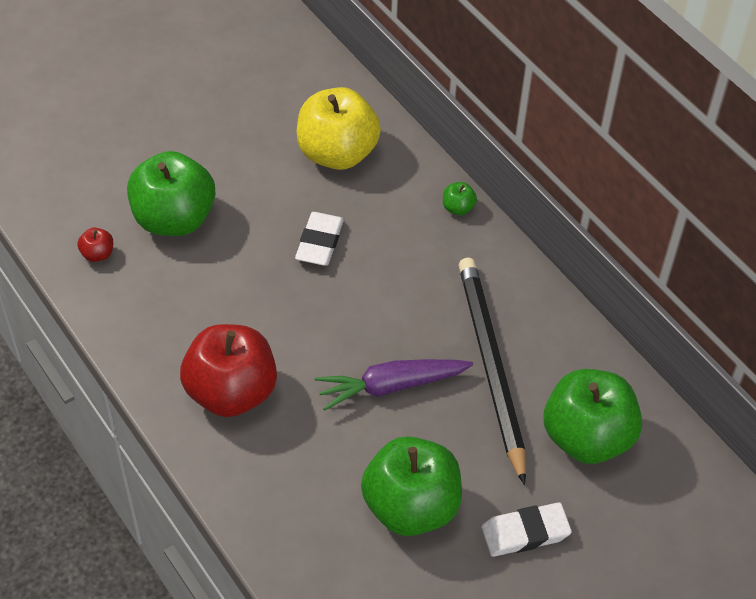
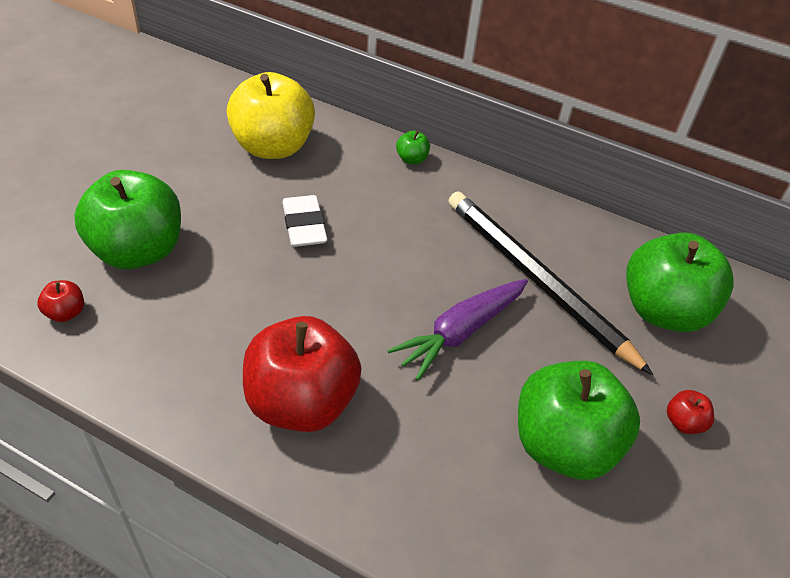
camera: 30 degrees left, 5 degrees down
(525, 533) = (683, 422): white eraser -> red apple

